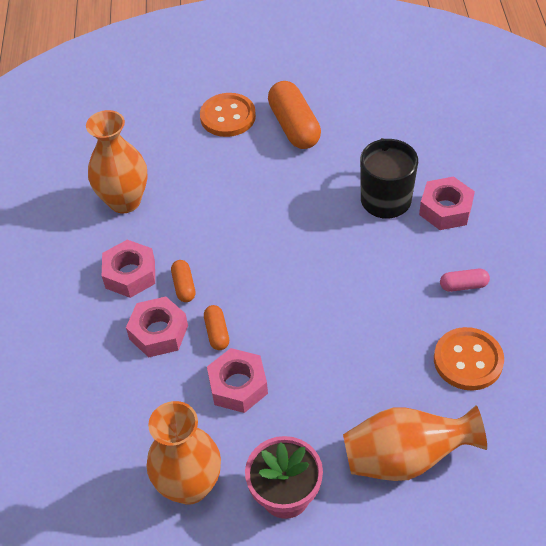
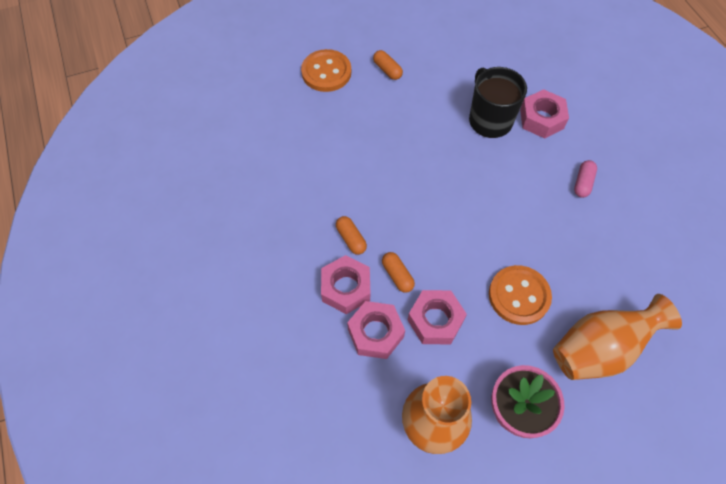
camera: 20 degrees left, 10 degrees up
(124, 201) = (265, 170): orange vase -> none
(130, 274) = (298, 239): pink nut -> pink nut (375, 333)
(294, 126) = (387, 70): orange capsule -> orange capsule, size x0.50
(463, 285) = (583, 183): pink capsule -> pink capsule turned 45 degrees counterclockwise
(468, 360) = (613, 248): orange button -> orange button (519, 296)

